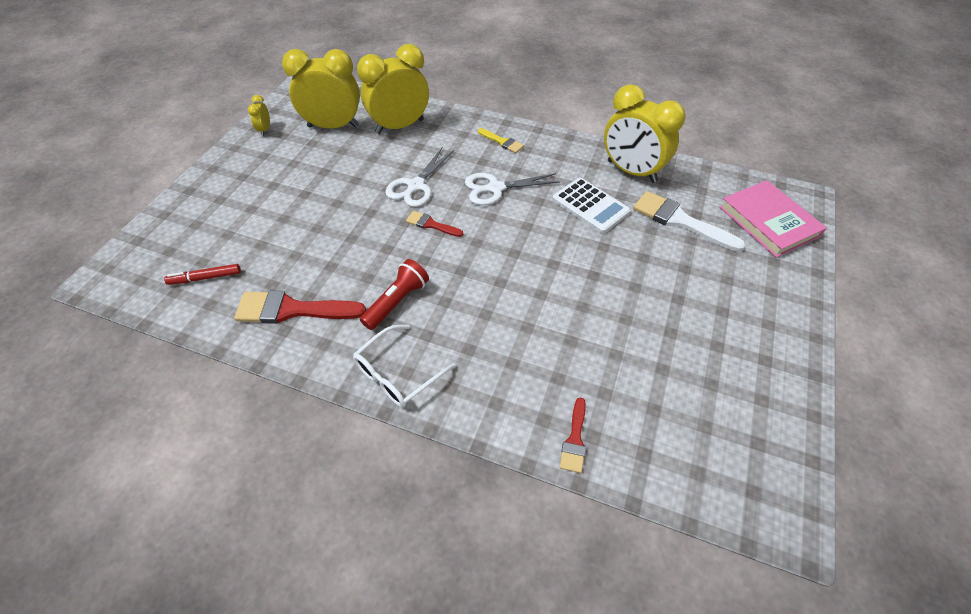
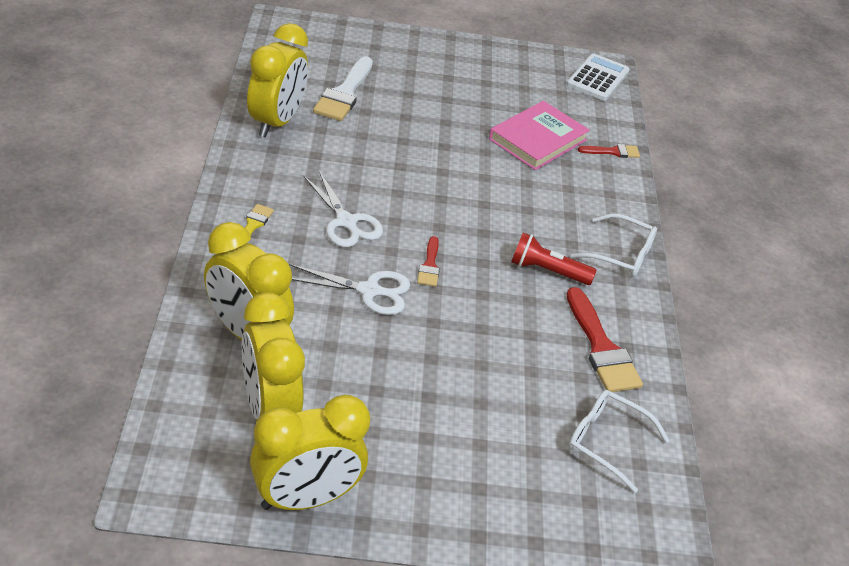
camera: 115 degrees left, 10 degrees down
(205, 278) = (606, 442): red marker -> white glasses
(265, 130) = (305, 498): yellow clock -> yellow clock, size x2.37
(590, 206) = (346, 150): white calculator -> white calculator (598, 78)
(768, 221) = (322, 43): pink book -> pink book (537, 139)

